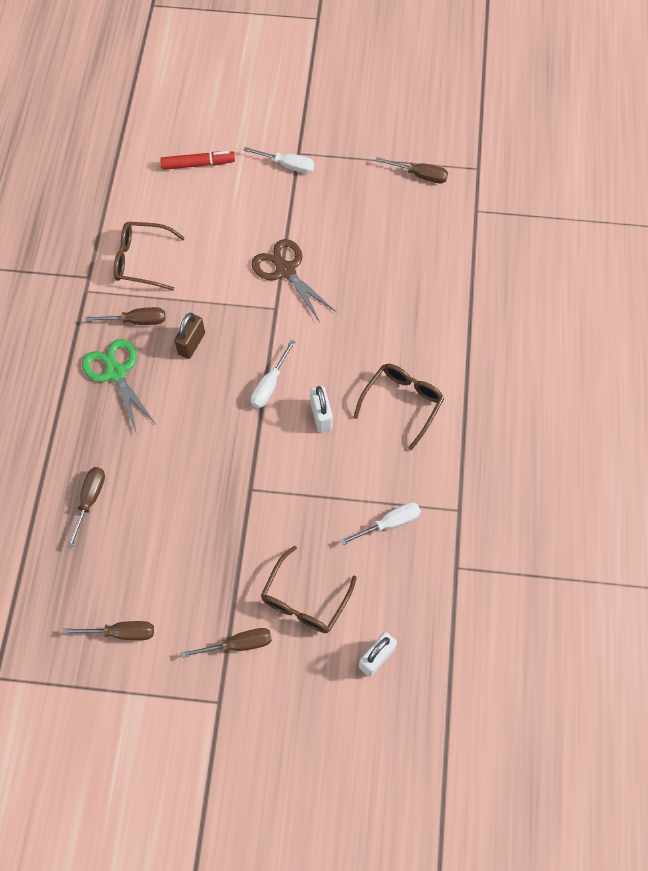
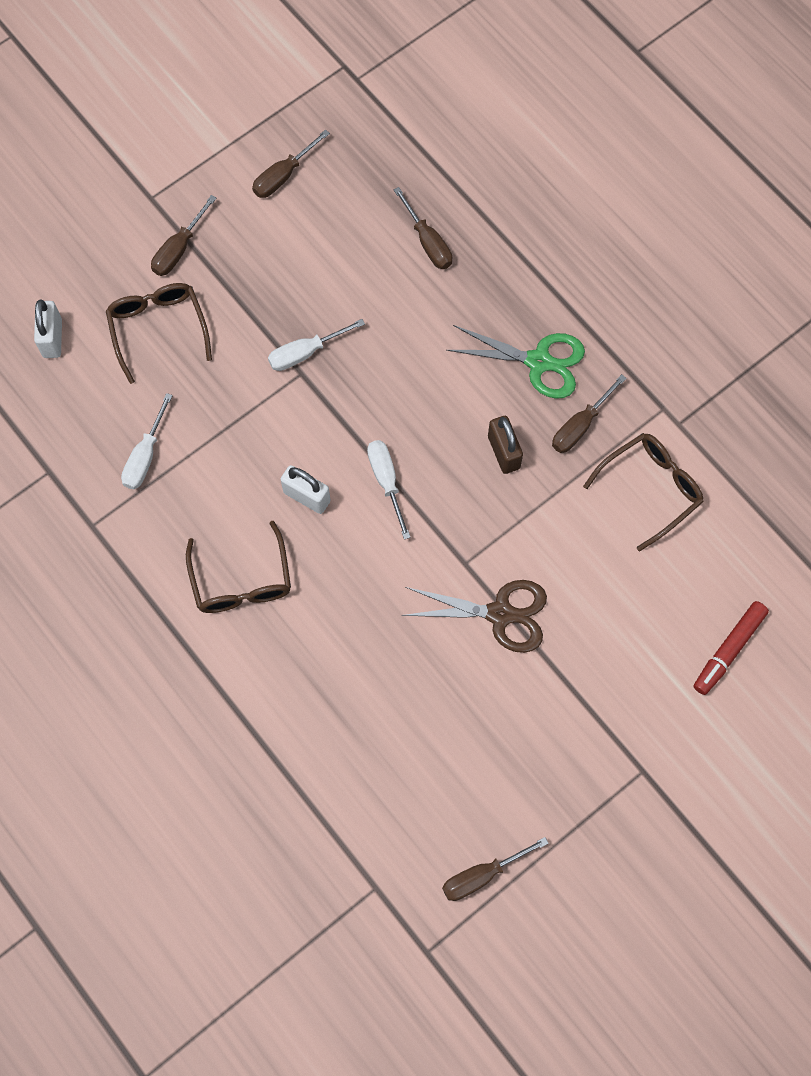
camera: 135 degrees right, 5 degrees up
(288, 165) = (636, 743): white screwdriver -> white screwdriver (305, 353)

